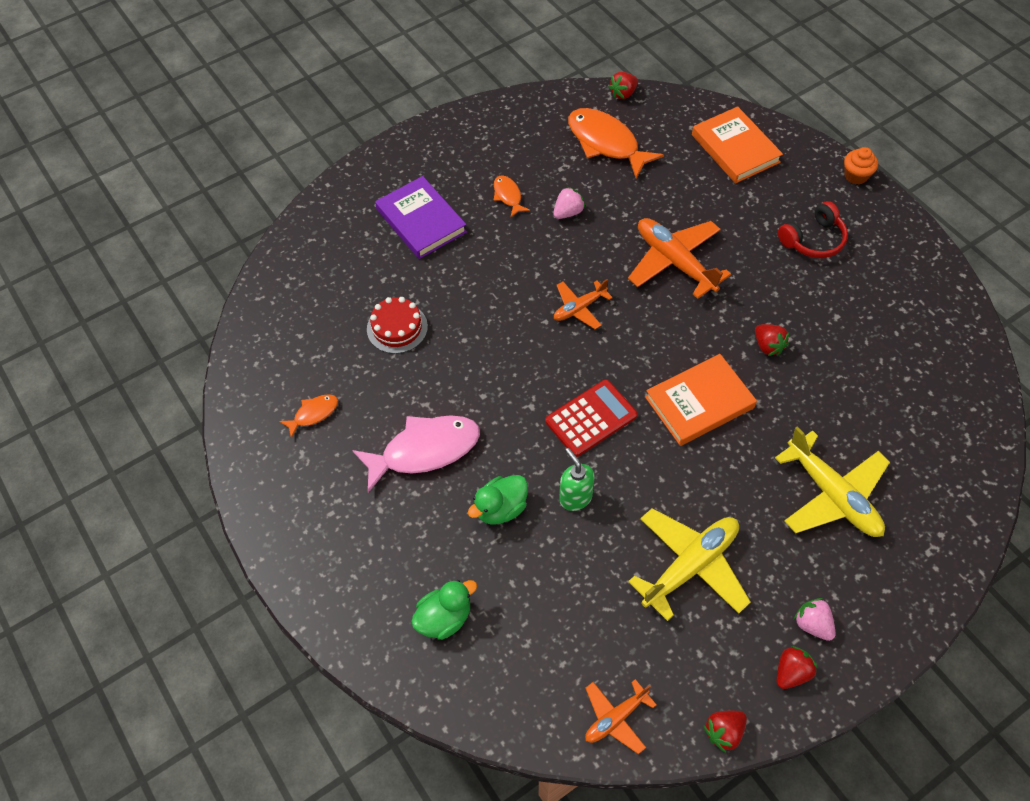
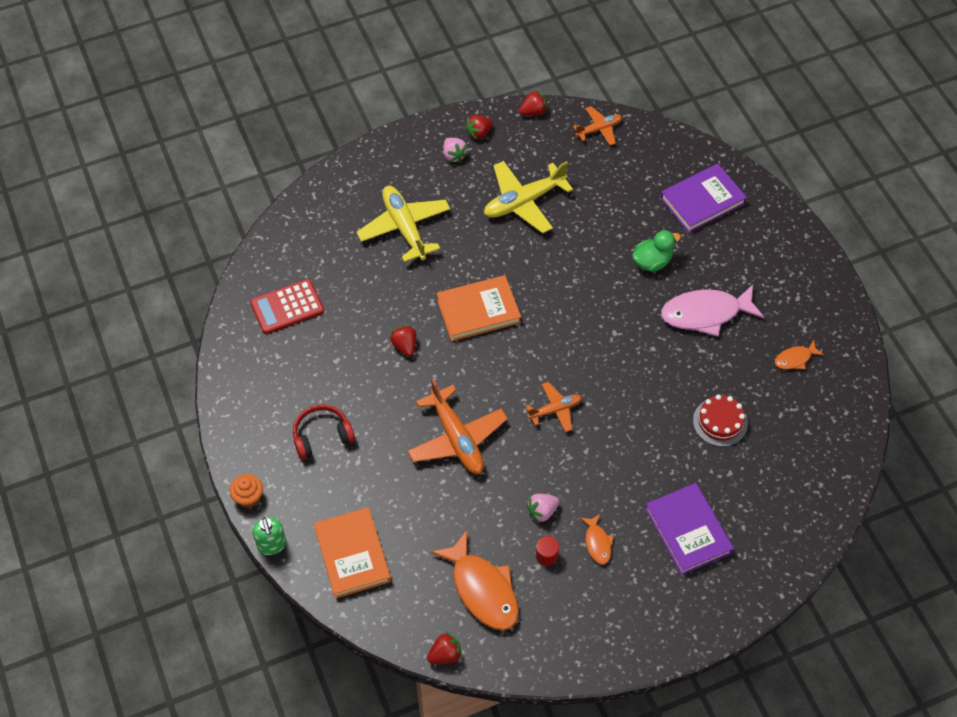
camera: 170 degrees left, 0 degrees up
(444, 618) = (702, 200): green duck -> purple book
(554, 178) = (546, 555): none -> red cylinder
(575, 497) = (594, 259): green soap dispenser -> green soap dispenser (272, 545)
(591, 418) = (568, 314): red calculator -> red calculator (287, 307)

